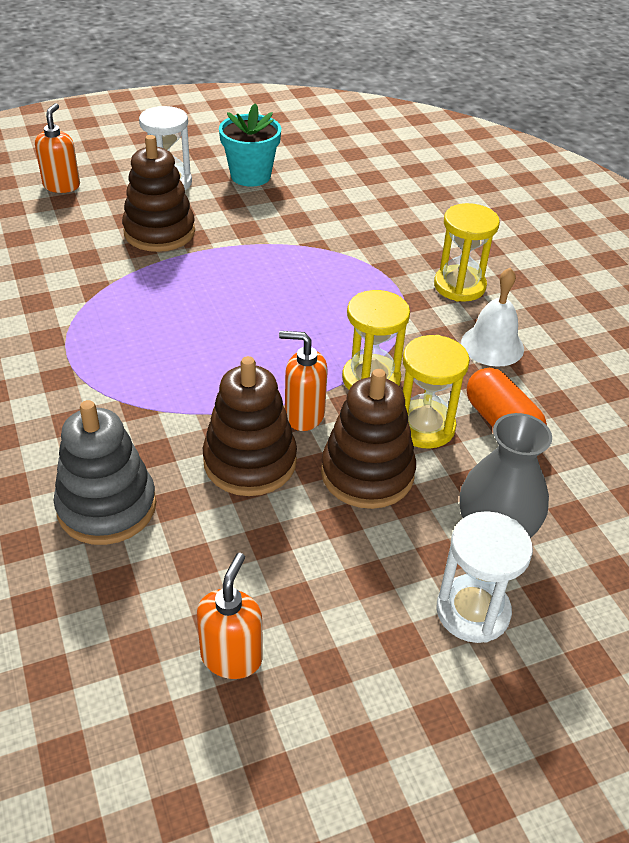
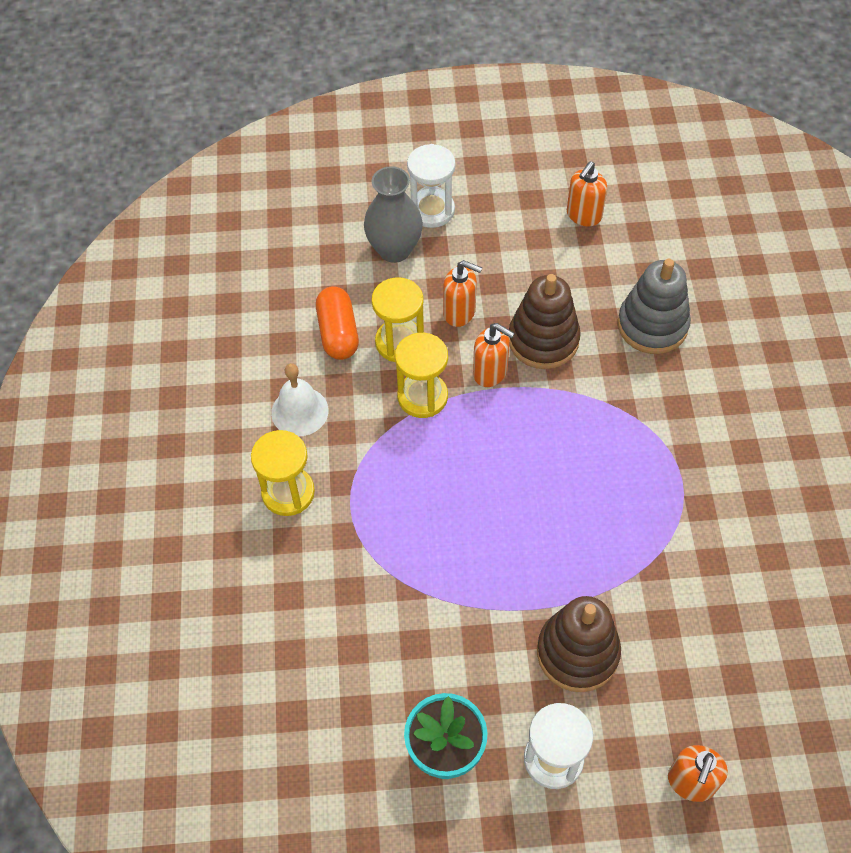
camera: 160 degrees left, 15 degrees up
(367, 473) = (459, 312): brown stacking toy -> orange soap dispenser

